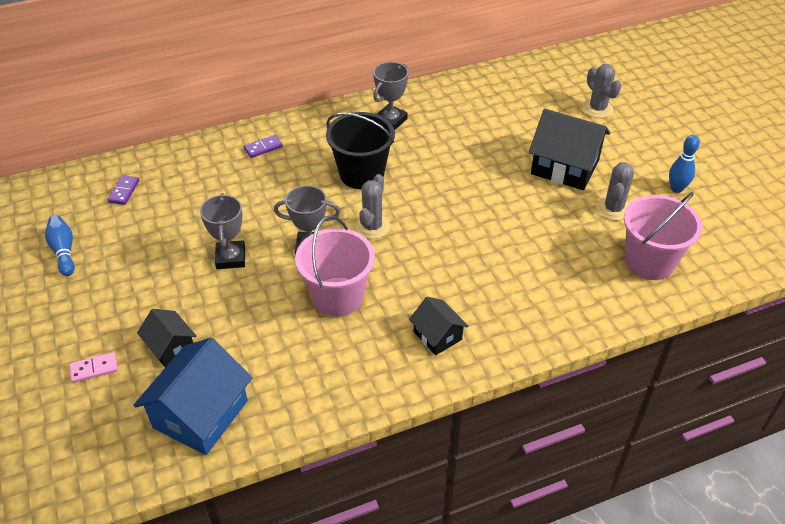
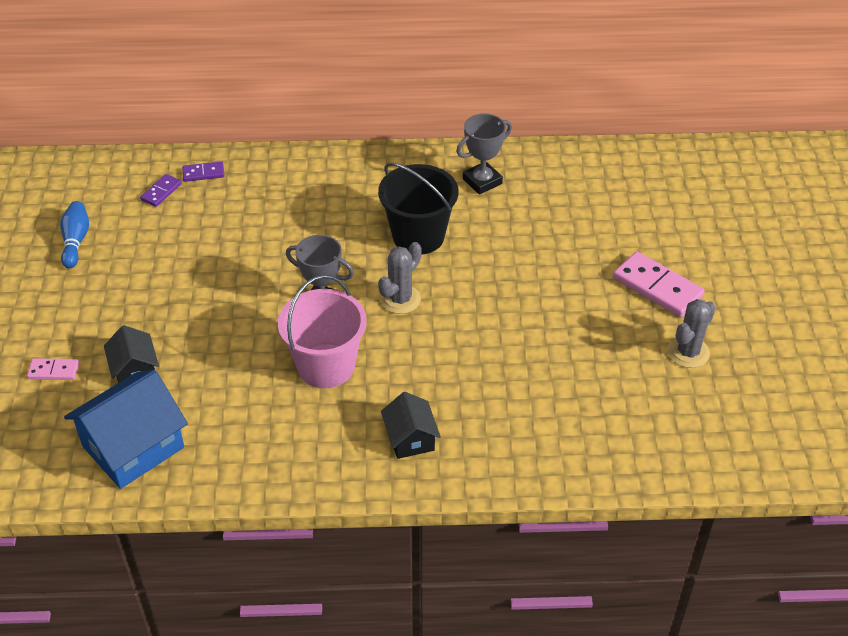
camera: 20 degrees right, 0 degrees up
(231, 258) = (236, 293): grey trophy -> none
(263, 148) = (326, 179): purple domino -> purple domino (203, 173)
(564, 167) = (657, 287): black house -> pink domino
(597, 109) = (737, 226): grey cactus -> none
(649, 261) = (696, 425): pink bucket -> none
(676, 188) = (780, 349): blue bowling pin -> none

